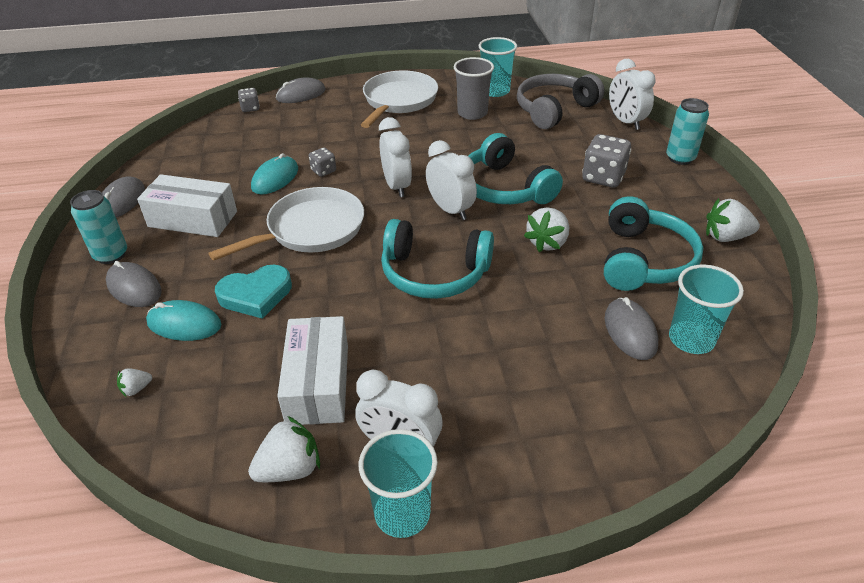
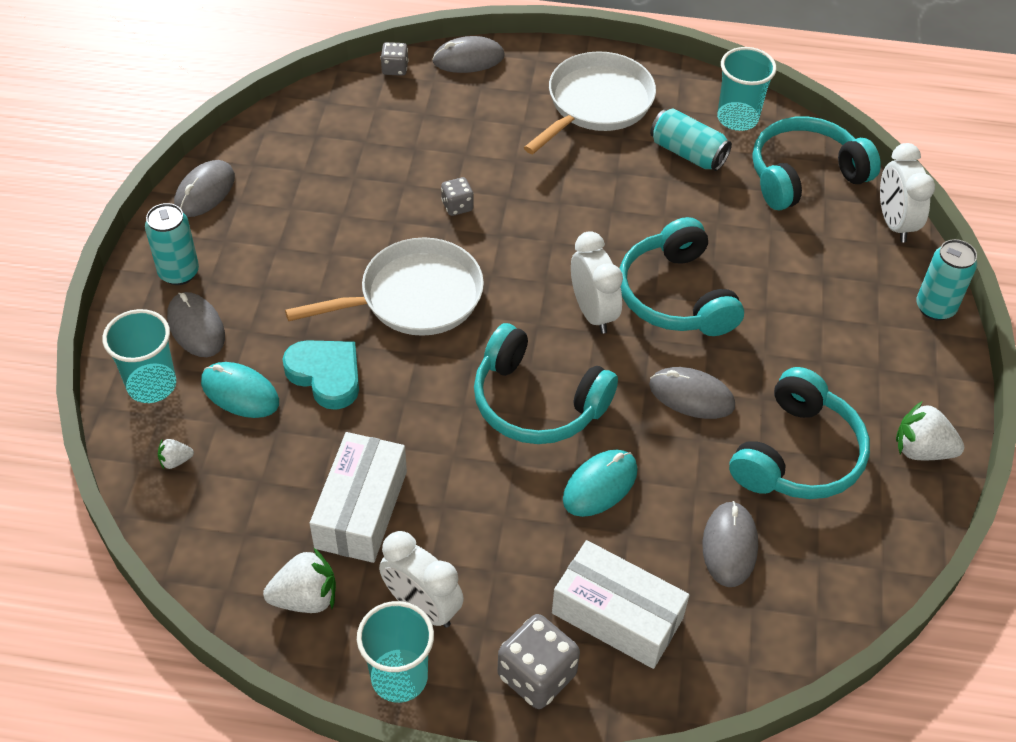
camera: 15 degrees right, 10 degrees up
(193, 219) = (281, 243): white box -> white box (617, 615)
(256, 295) = (326, 375): turquoise heart -> turquoise heart turned 135 degrees counterclockwise
(275, 178) = (394, 203): turquoise mouse -> turquoise mouse (600, 485)
(397, 186) = (540, 256): white clock -> none
(472, 113) = (688, 153): grey cup -> turquoise can
(547, 243) = (691, 396): white strawberry -> grey mouse
(554, 110) = (804, 175): grey headphones -> turquoise headphones
(603, 177) = (813, 313): grey dice -> grey dice (537, 675)
(691, 339) = (795, 576): turquoise cup -> turquoise cup (151, 385)

